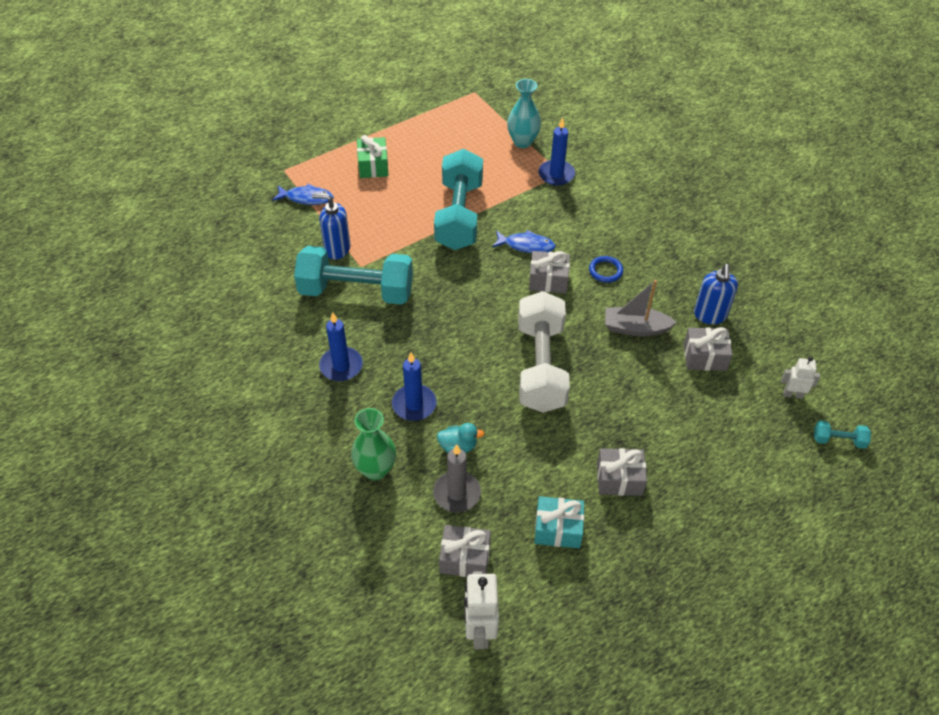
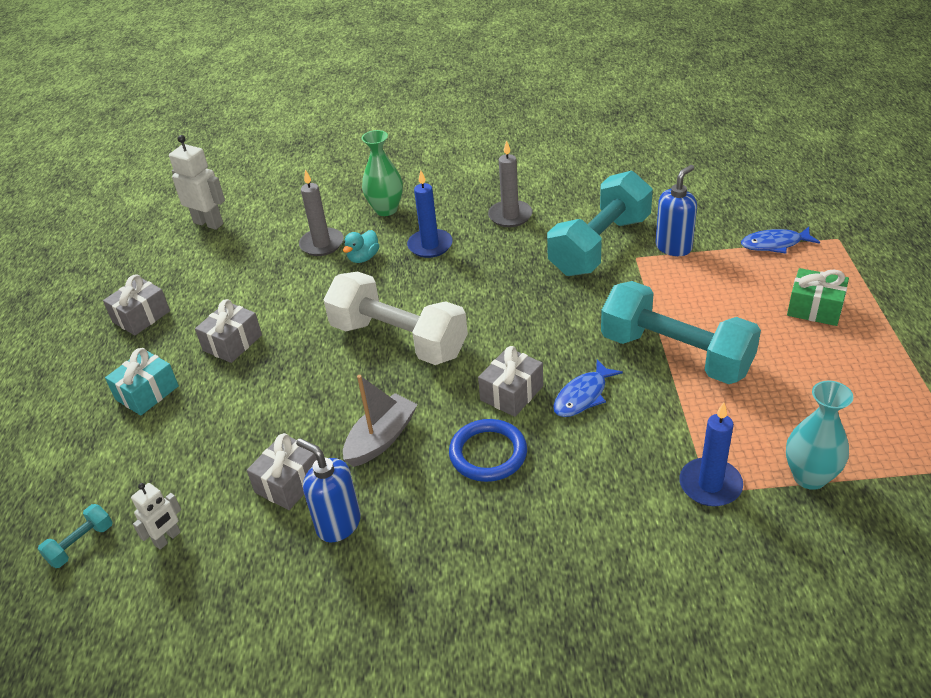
camera: 125 degrees right, 10 degrees down
(306, 198) = (775, 244): blue fish -> blue fish turned 45 degrees clockwise
(341, 366) = (510, 216): blue candle -> grey candle
(465, 558) = (266, 232): grey gift -> grey gift (141, 316)
(558, 529) = (233, 287): turquoise gift -> turquoise gift (147, 393)
(605, 271) = (488, 453): blue ring -> blue ring, size x1.56

